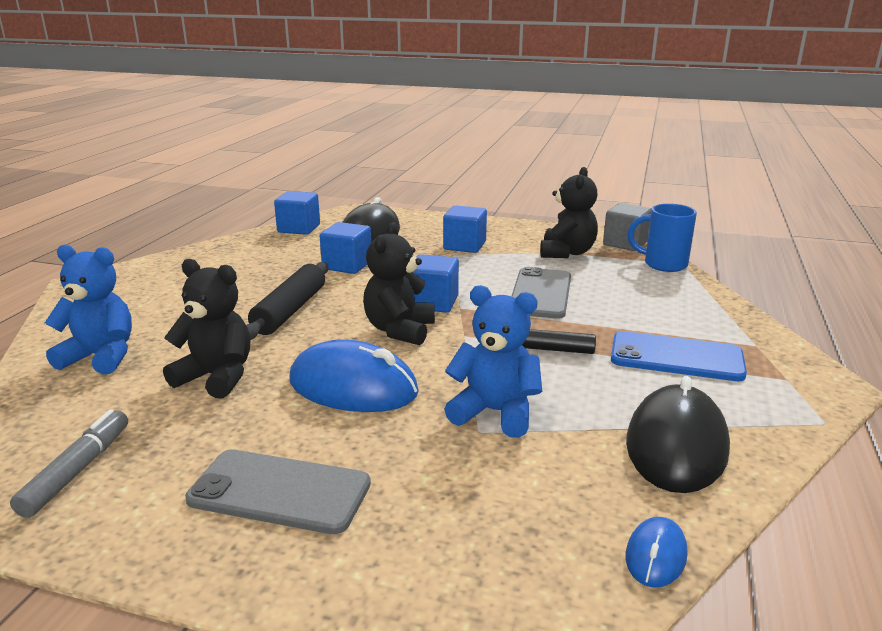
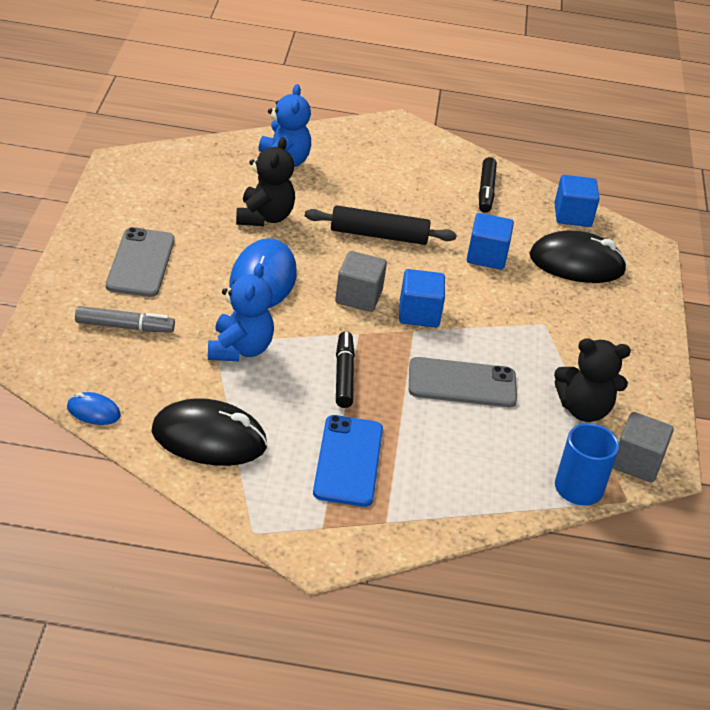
camera: 75 degrees right, 15 degrees up
(78, 470) = (153, 188): grey marker -> grey marker (124, 327)
(240, 255) = (486, 191): none -> black marker
(399, 330) = (358, 297): black teddy bear -> grey cube
(464, 246) = (572, 332): blue cube -> none

